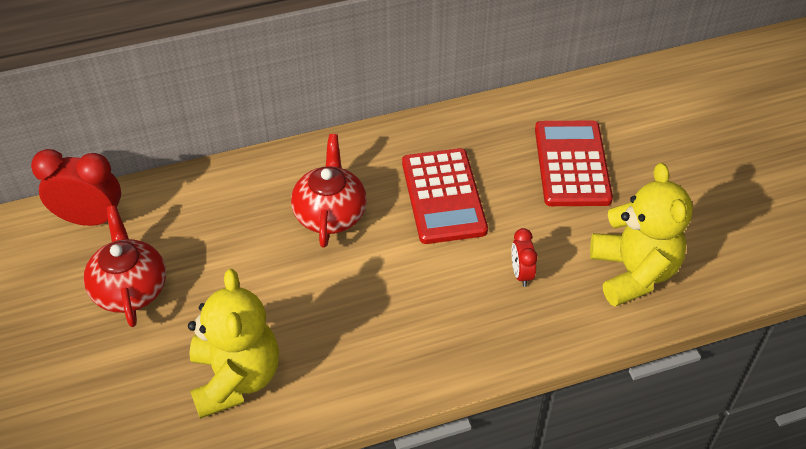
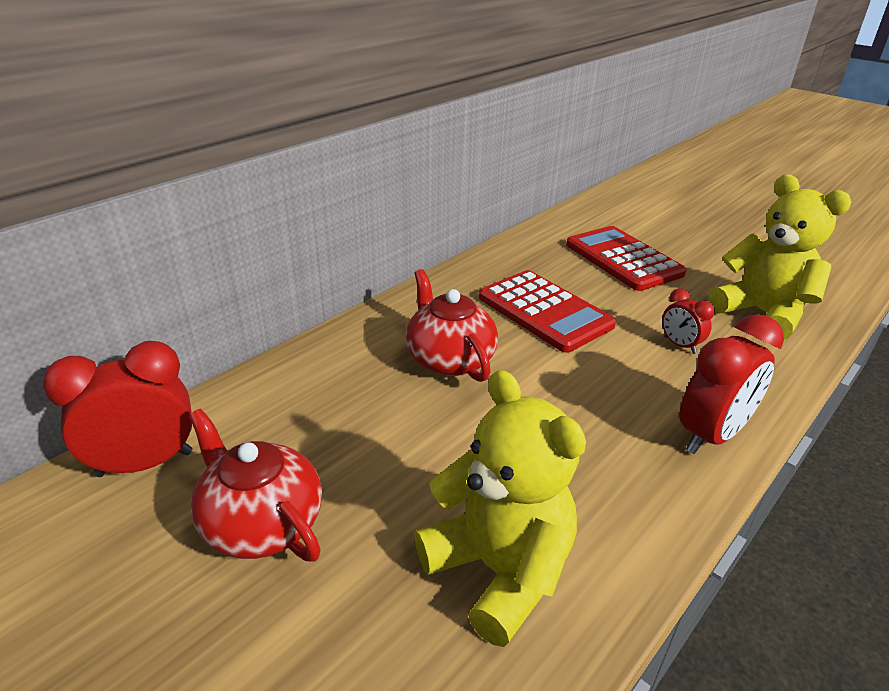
camera: 30 degrees left, 15 degrees down
(458, 357) = (711, 435): none -> red clock

